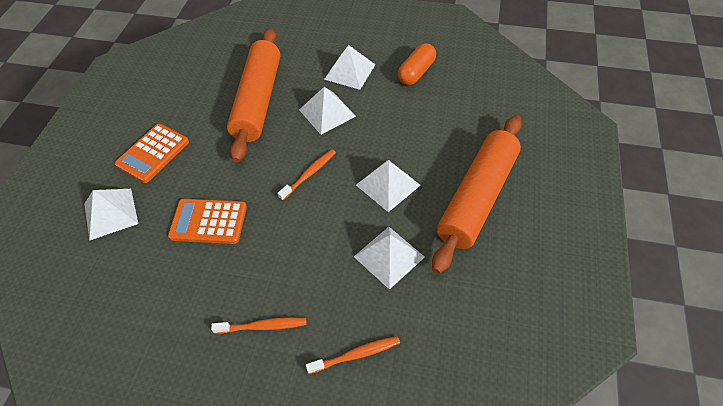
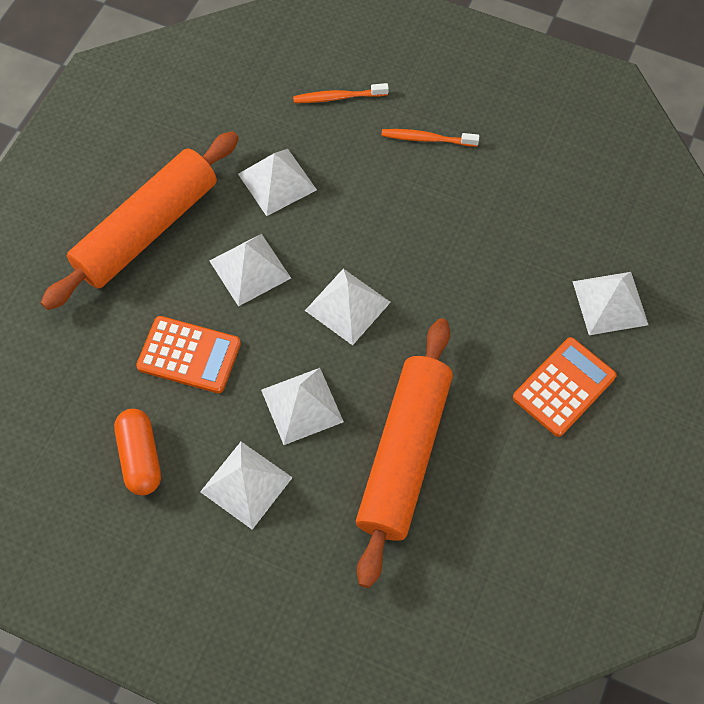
camera: 170 degrees left, 10 degrees up
(208, 222) = (483, 265): orange calculator -> orange calculator (189, 355)
(309, 174) = (348, 306): orange toothbrush -> white pyramid
(416, 72) = (140, 457): orange capsule -> orange capsule turned 60 degrees counterclockwise

